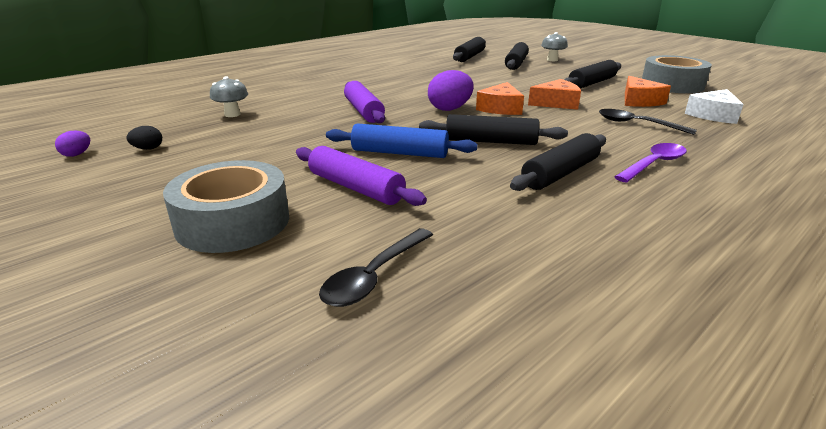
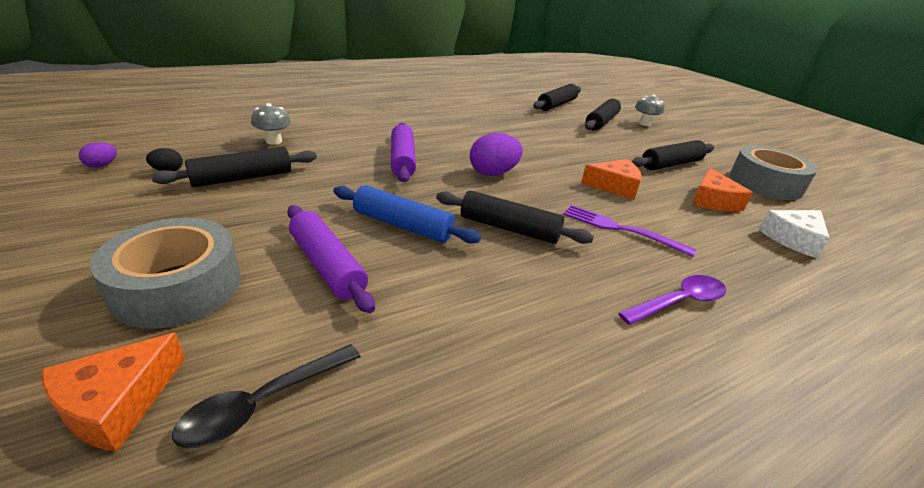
camera: 10 degrees right, 5 degrees up
(500, 108) = (548, 182): orange cheese -> orange cheese (117, 403)
(560, 173) = (560, 293): black rolling pin -> black rolling pin (242, 178)
(579, 129) = (619, 229): none -> purple fork
(637, 124) = (691, 235): black spoon -> none

